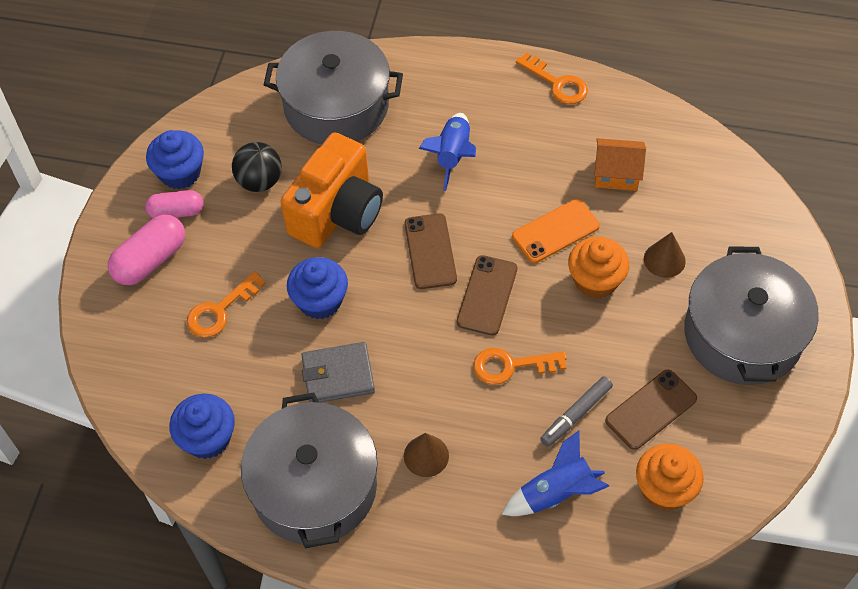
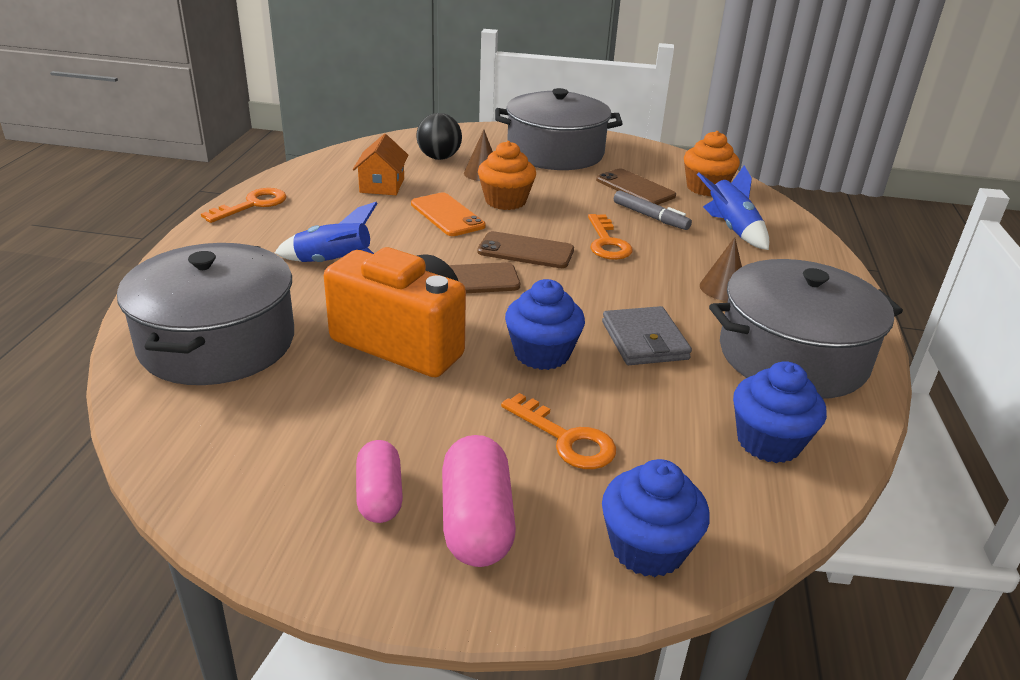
camera: 95 degrees left, 25 degrees down
(150, 260) = (477, 522): pink capsule -> pink capsule turned 45 degrees clockwise
(180, 173) = (297, 496): blue cupcake -> blue cupcake (647, 548)
(259, 181) = (336, 408): black ball -> black ball (439, 158)

